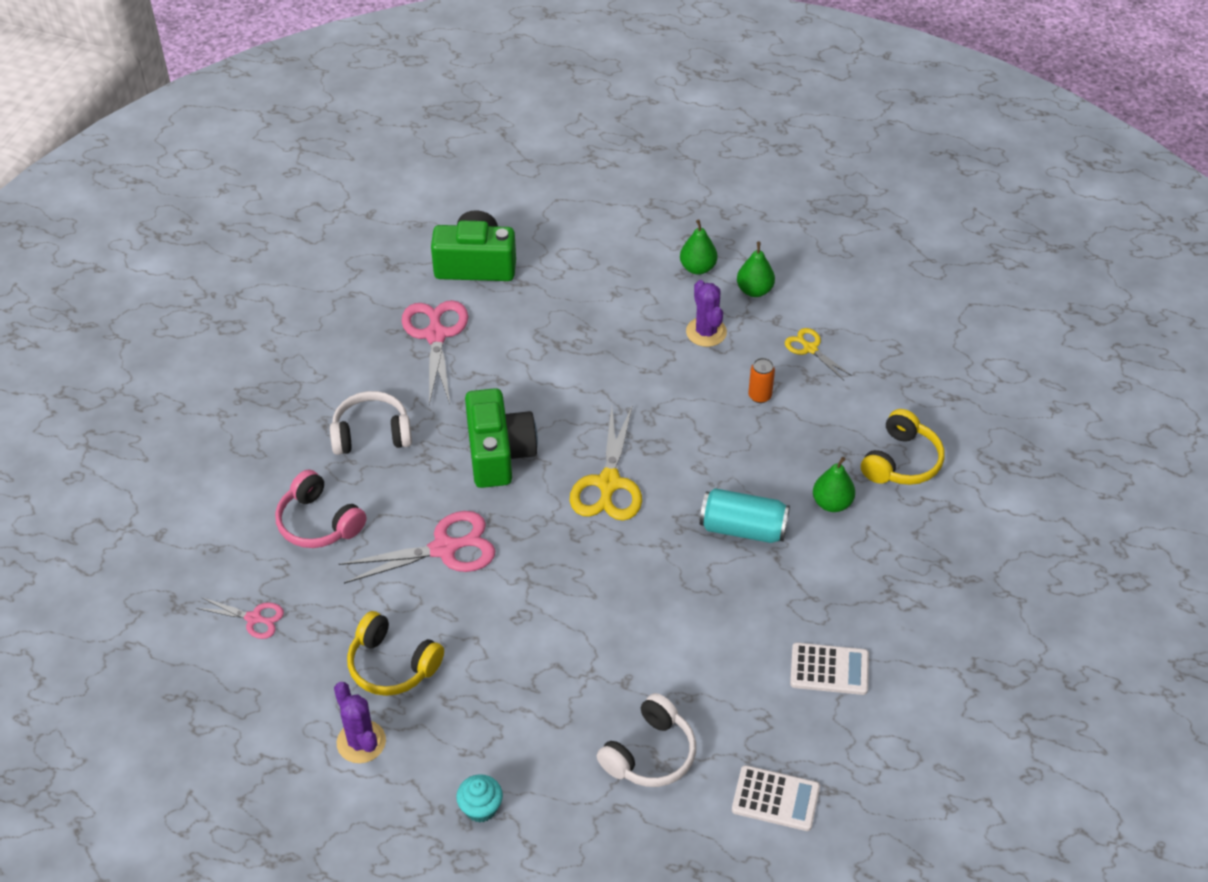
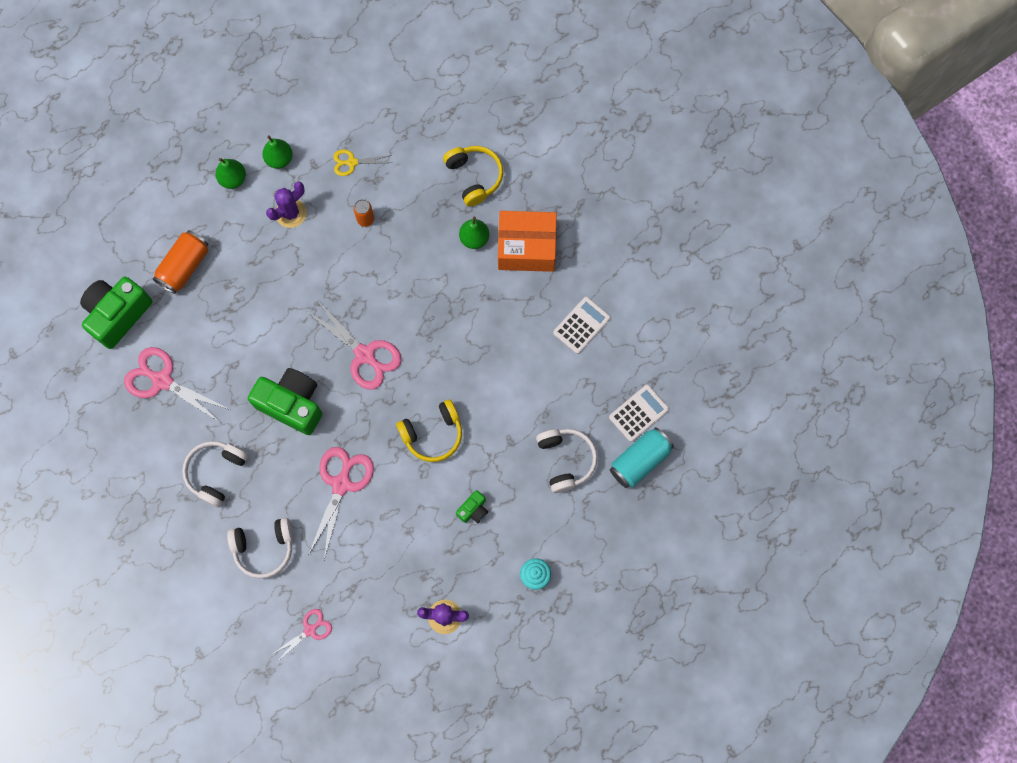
camera: 55 degrees left, 25 degrees up
(319, 522) = (264, 548): pink headphones -> white headphones
(392, 665) = (404, 567): yellow headphones -> yellow headphones (433, 434)
(512, 693) = (473, 510): none -> green camera
(571, 284) = (185, 267): none -> orange can
(608, 484) = (365, 355): yellow scissors -> pink scissors
(706, 332) = (291, 213): purple cactus -> purple cactus turned 60 degrees counterclockwise
(743, 528) = (455, 301): turquoise can -> turquoise can (639, 461)
(869, 558) = (526, 247): none -> orange box

